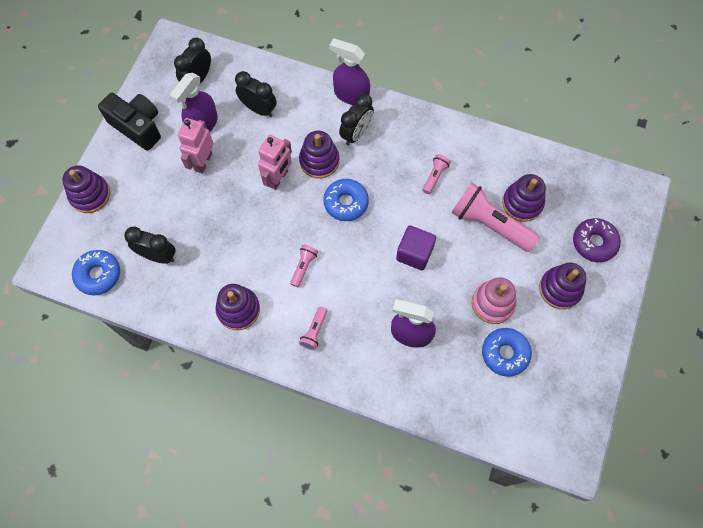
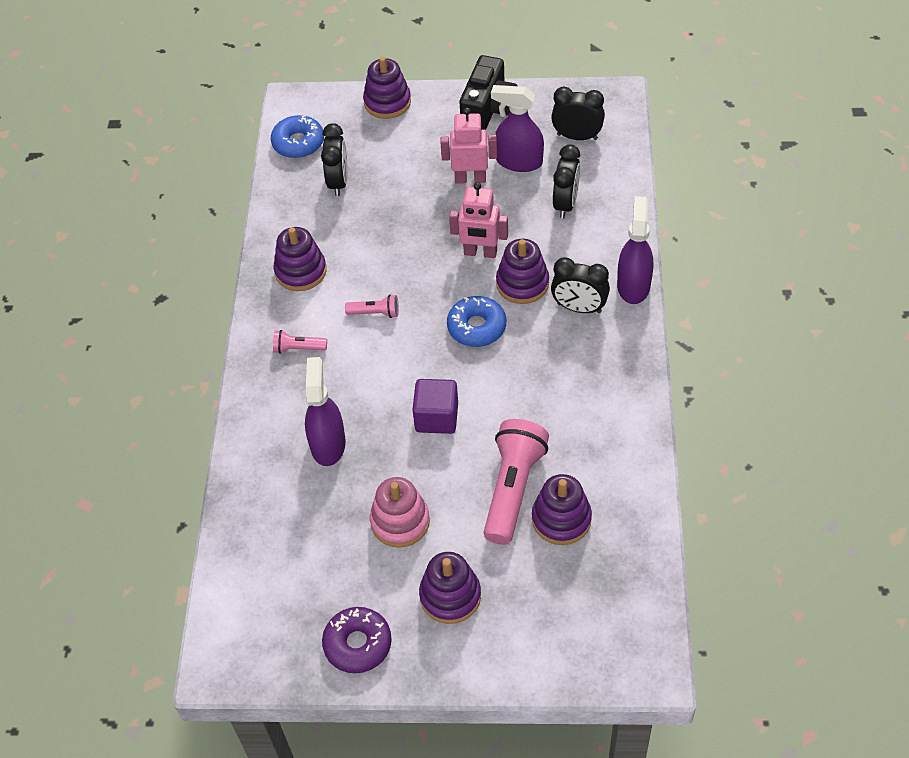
camera: 75 degrees right, 15 degrees down
(435, 176) = (556, 408): pink flashlight -> none
(505, 353) = (336, 553): blue donut -> none
(594, 243) = (538, 623): purple donut -> purple donut (358, 644)

